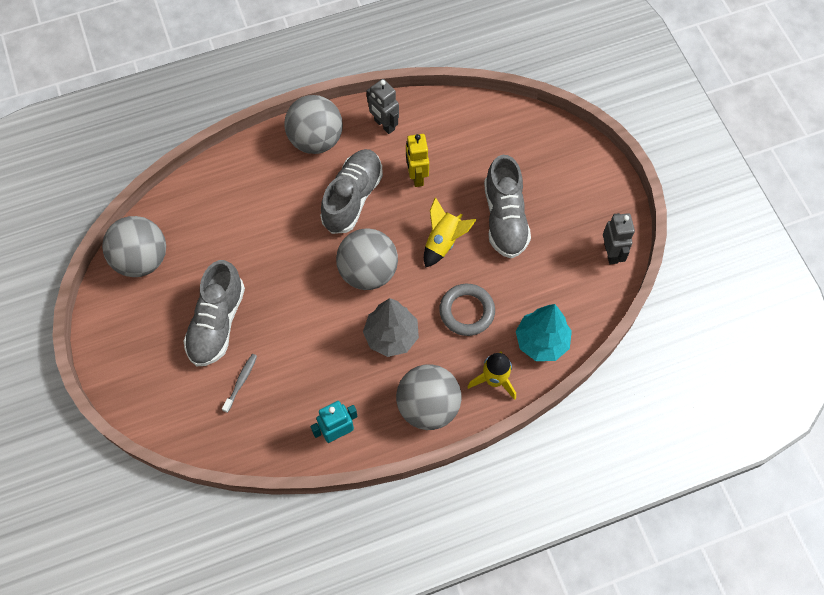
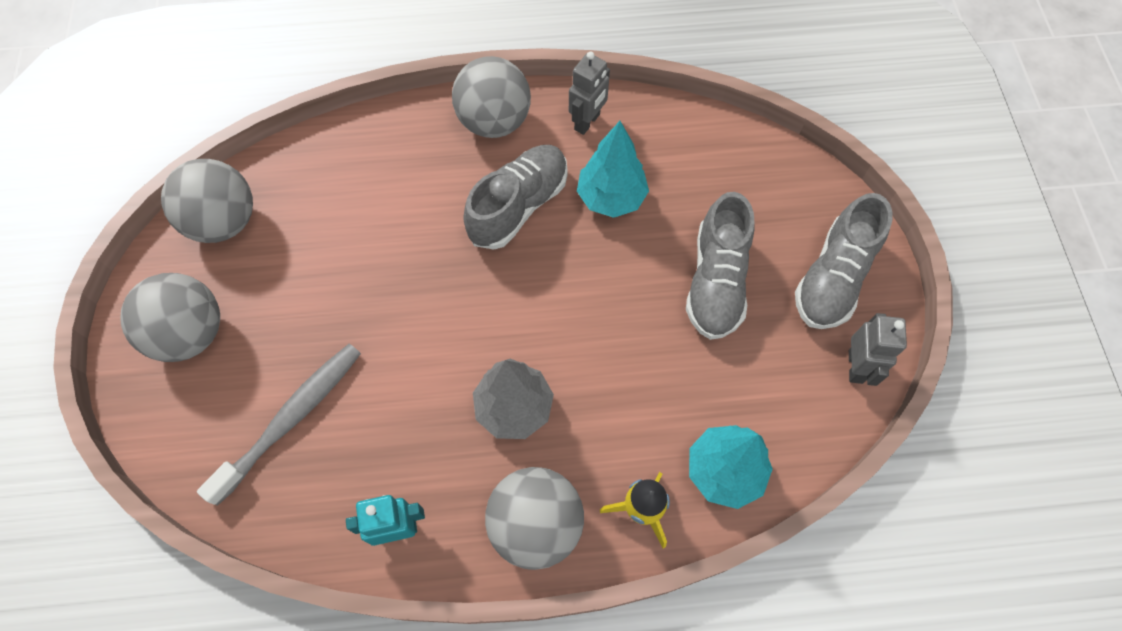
camera: 15 degrees right, 0 degrees up
(217, 323) = (289, 329): grey shoe -> grey shoe (833, 277)
(241, 382) = (291, 419): grey toothbrush -> grey toothbrush, size x2.15
(368, 272) = (509, 309): grey ball -> grey ball (190, 333)
(384, 125) = (587, 122): grey robot -> grey robot turned 120 degrees counterclockwise
(416, 176) = (611, 198): yellow robot -> turquoise tree
(443, 242) = (623, 293): yellow rocket -> none
(467, 311) = (628, 399): grey ring -> none

